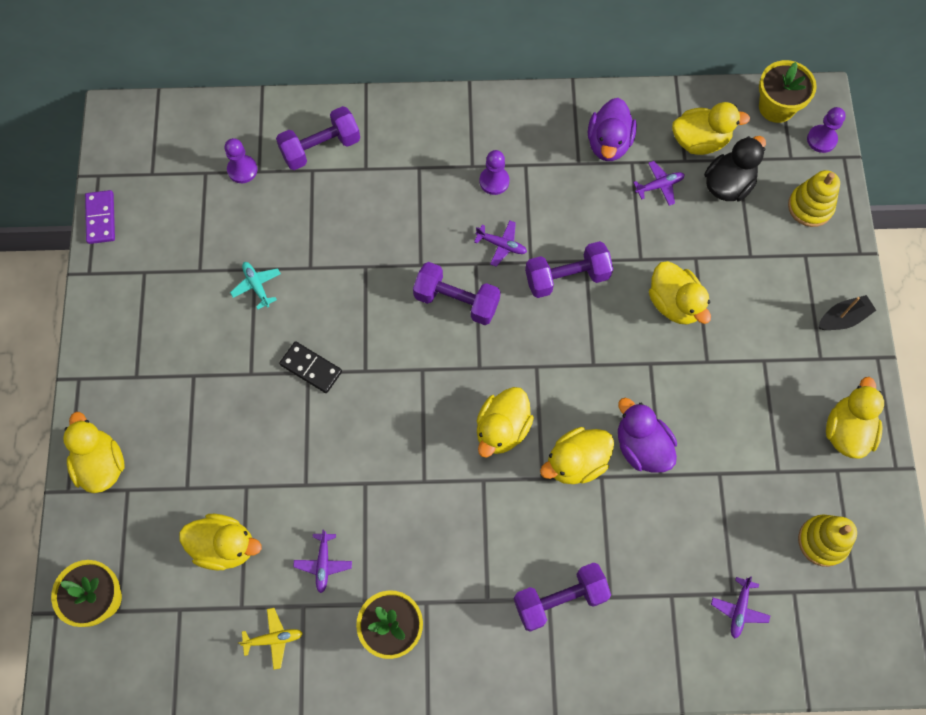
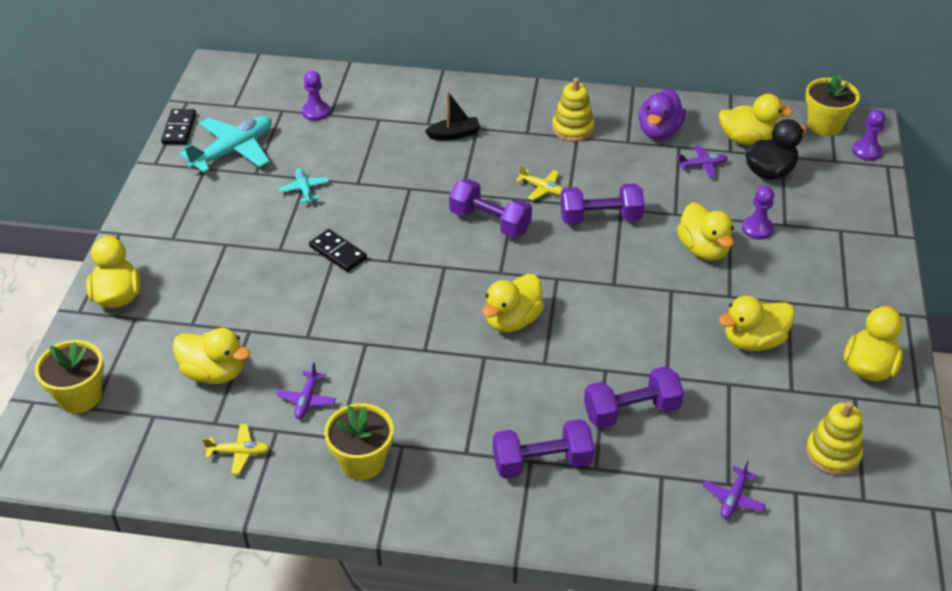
camera: 10 degrees right, 25 degrees down
(101, 218) = (179, 129): purple domino -> black domino
(168, 241) = (233, 151): none -> turquoise plane
(320, 148) = (390, 106): purple dumbbell -> purple dumbbell (631, 411)
(494, 181) = (545, 145): purple pawn -> purple pawn (757, 229)
(501, 245) = (542, 188): purple plane -> yellow plane
(576, 462) = (581, 355): yellow duck -> yellow duck (753, 341)
(641, 446) = (651, 352): purple duck -> none
(810, 207) = (849, 196): yellow stacking toy -> yellow stacking toy (572, 129)
(843, 318) = (874, 280): black boat -> black boat (454, 134)

